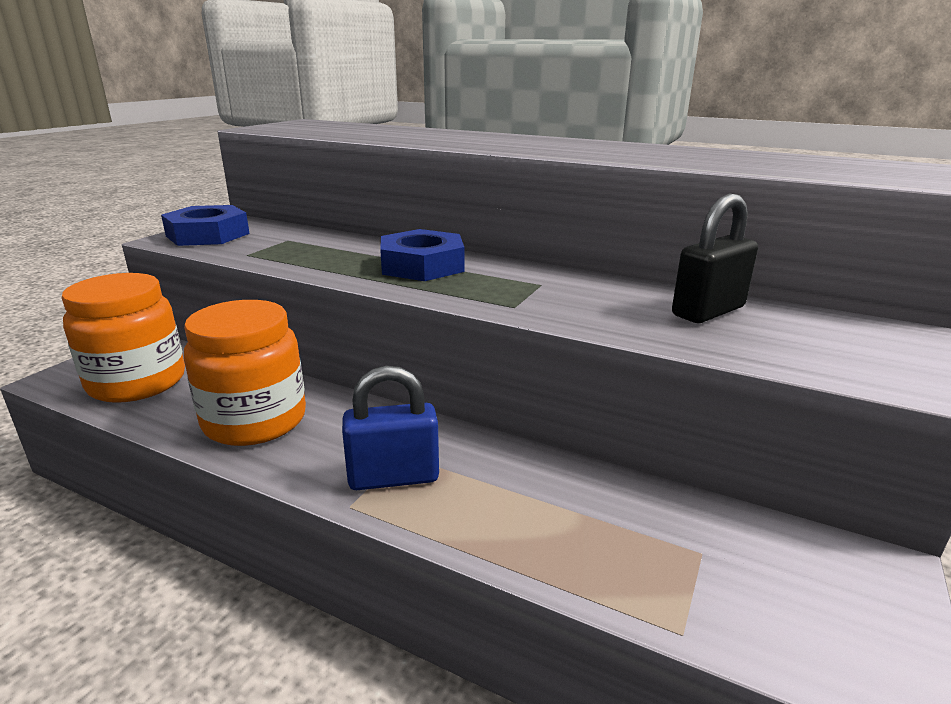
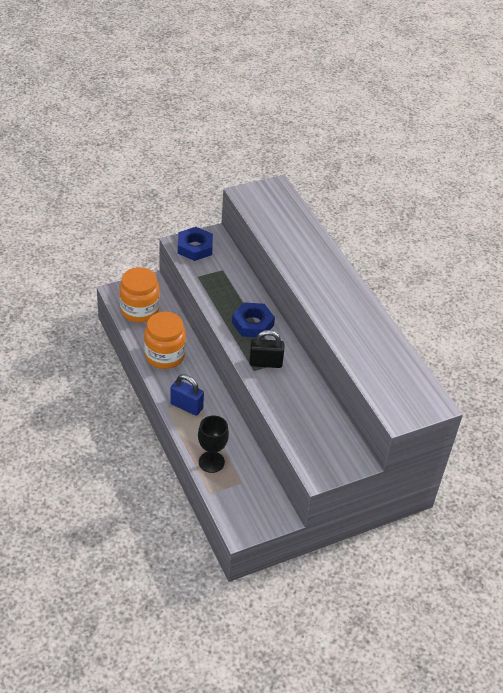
camera: 35 degrees right, 20 degrees up
(583, 553) = (211, 462): none -> black goblet
(708, 311) = (313, 412): black padlock -> black padlock (265, 363)

